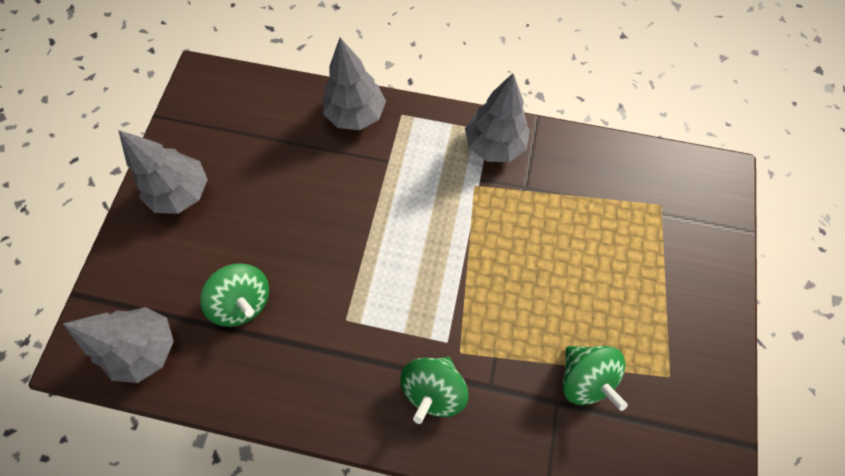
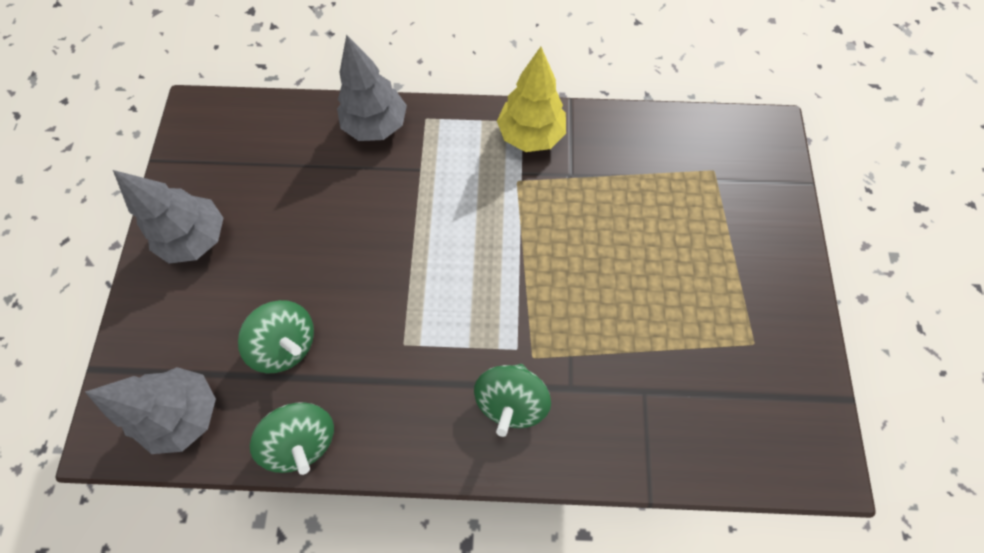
camera: 10 degrees left, 0 degrees up
(494, 145) = (530, 135): grey tree -> yellow tree
(584, 377) = (667, 360): green spinning top -> green spinning top (303, 439)

